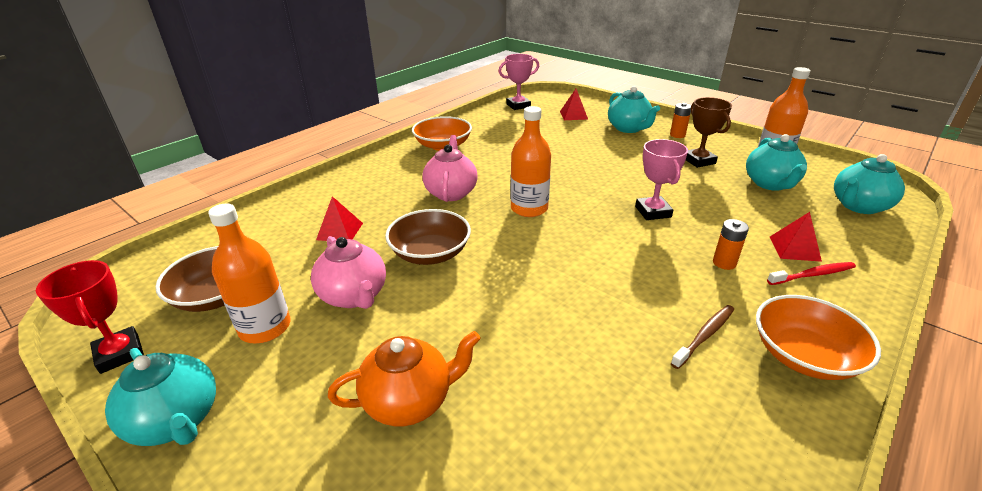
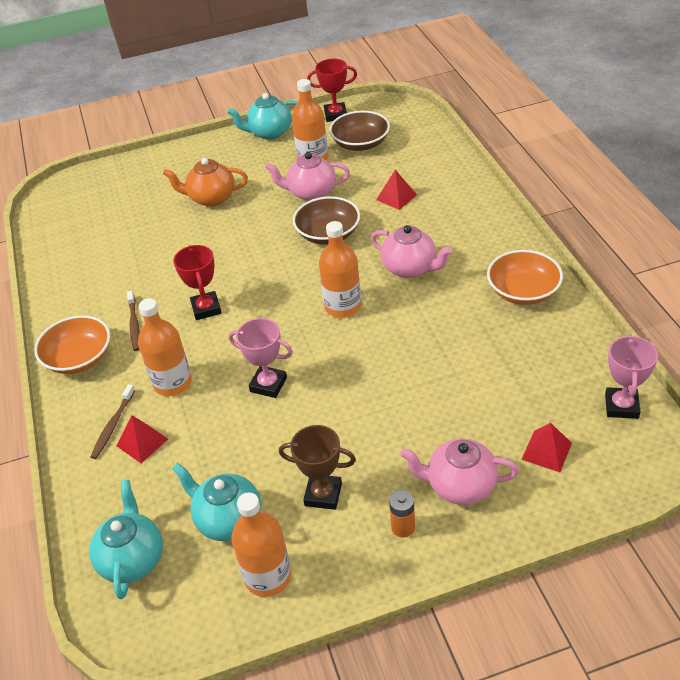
camera: 125 degrees right, 10 degrees up
(410, 401) = (211, 198): orange teapot -> orange teapot turned 75 degrees clockwise
(618, 289) = (206, 308): none -> red trophy
(628, 128) = (460, 486): turquoise teapot -> pink teapot
(724, 263) = (172, 383): orange battery -> orange bottle
(813, 274) = (113, 426): red toothbrush -> brown toothbrush

